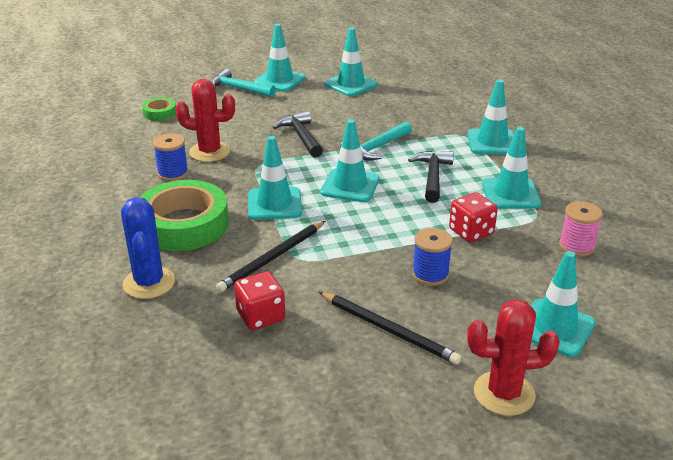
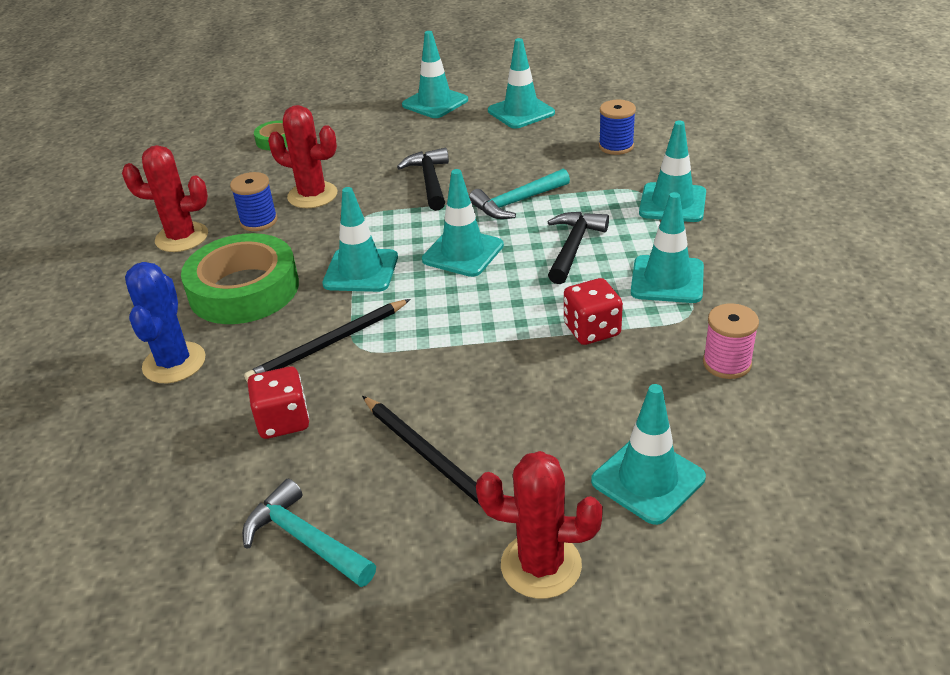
camera: 15 degrees right, 5 degrees up
(111, 189) = (182, 237): none -> red cactus
(238, 89) = (380, 112): turquoise hammer -> turquoise hammer (304, 540)
(430, 274) = (514, 385): blue spool -> blue spool (616, 146)

